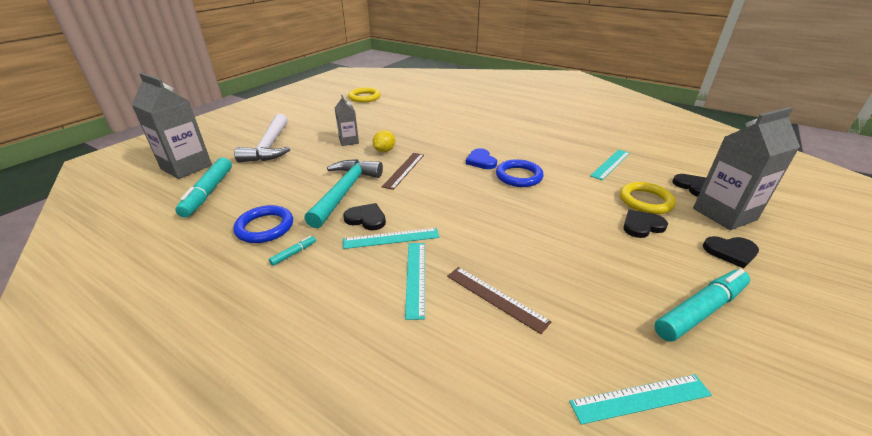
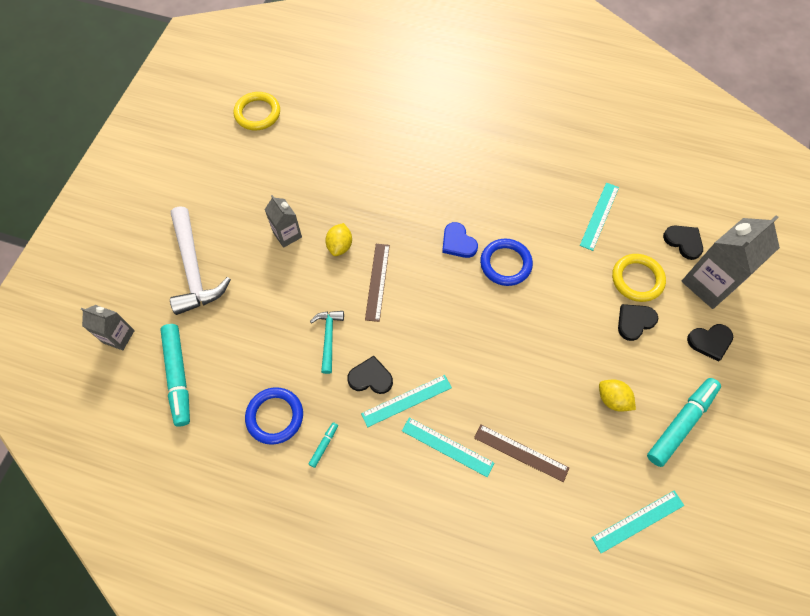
camera: 15 degrees left, 30 degrees up
(186, 167) = (119, 336): grey carton -> grey carton, size x0.56
(345, 191) = (328, 338): turquoise hammer -> turquoise hammer, size x0.55
(415, 277) = (447, 446): turquoise ruler -> turquoise ruler turned 45 degrees counterclockwise
(613, 275) = (612, 399): none -> yellow lemon

